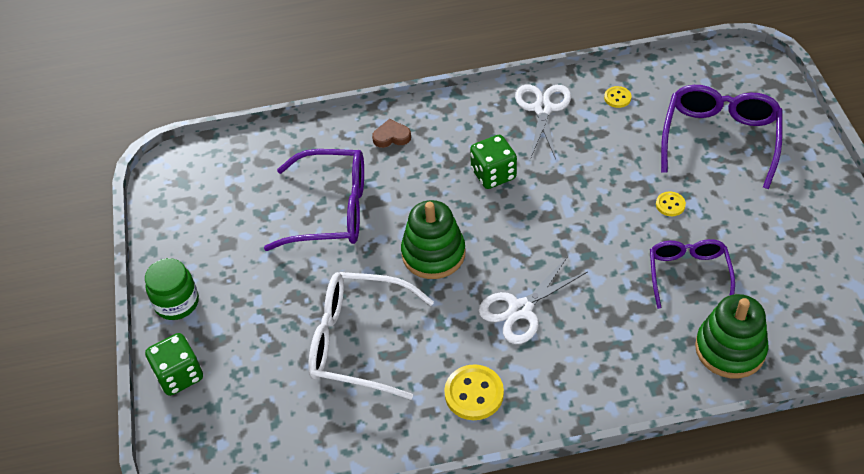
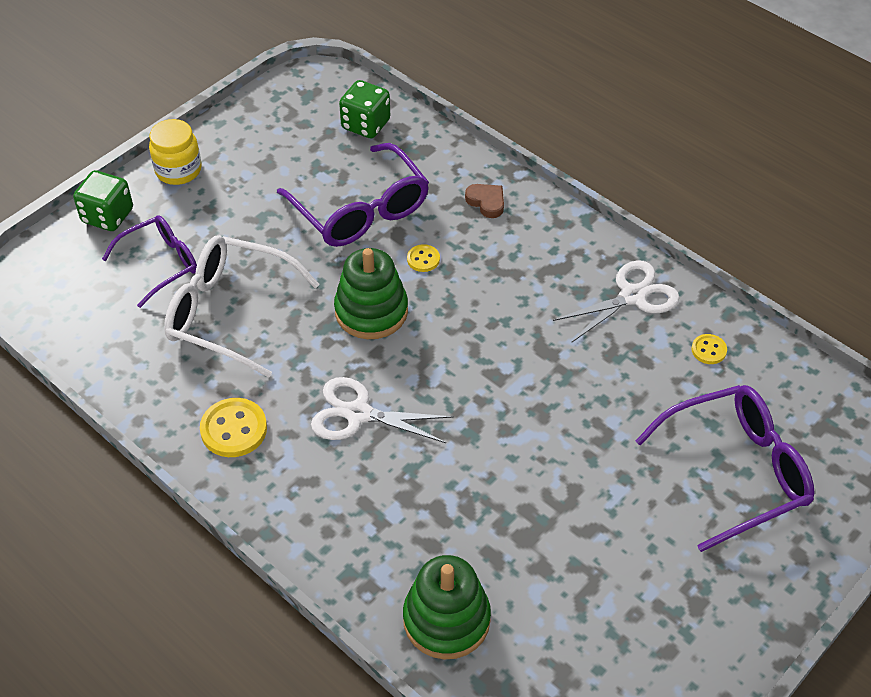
camera: 50 degrees right, 0 degrees up
(177, 303) = (178, 170): green jar -> yellow jar
(357, 341) = (229, 312): white glasses -> white glasses turned 45 degrees counterclockwise
(493, 174) = (508, 303): green dice -> green dice (365, 125)
(670, 205) = (598, 471): yellow button -> yellow button (423, 259)
(688, 274) = (517, 533): purple glasses -> purple glasses (161, 264)

